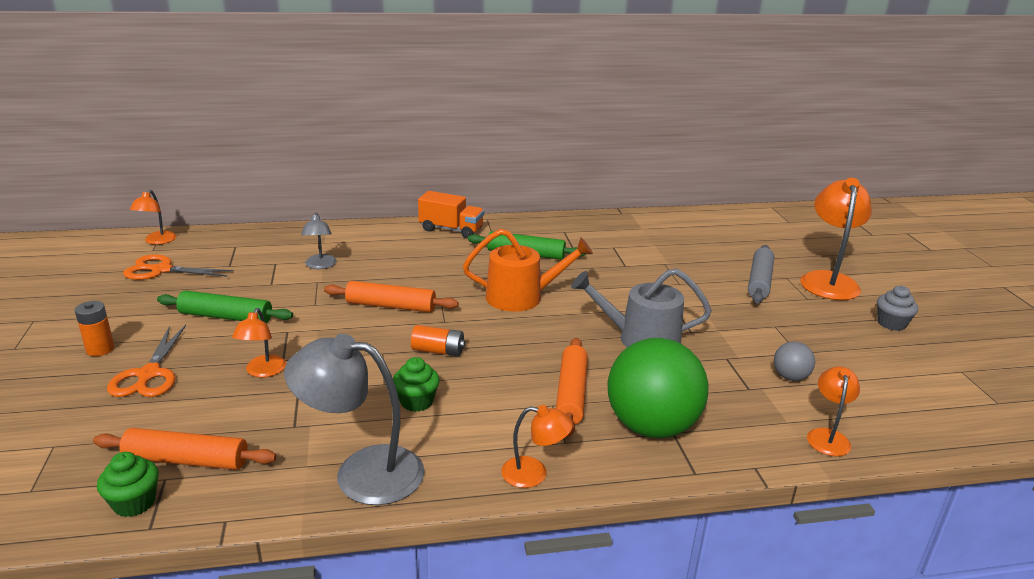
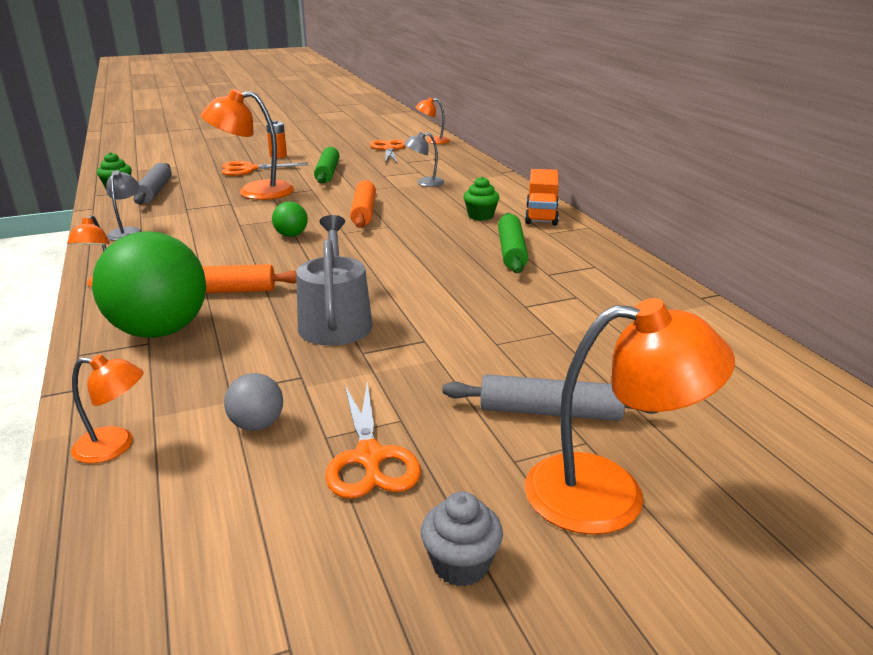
camera: 80 degrees right, 0 degrees up
(186, 460) = (154, 191): orange rolling pin -> grey rolling pin
(263, 371) = (254, 192): orange lamp -> orange lamp, size x1.87
(362, 472) = (127, 232): grey lamp -> grey lamp, size x0.54
(416, 402) = (213, 237): green cupcake -> green cupcake (480, 216)
(438, 351) = (291, 235): orange battery -> green ball
(521, 297) = (406, 257): orange watering can -> none
(815, 339) = (370, 457): none -> orange scissors

